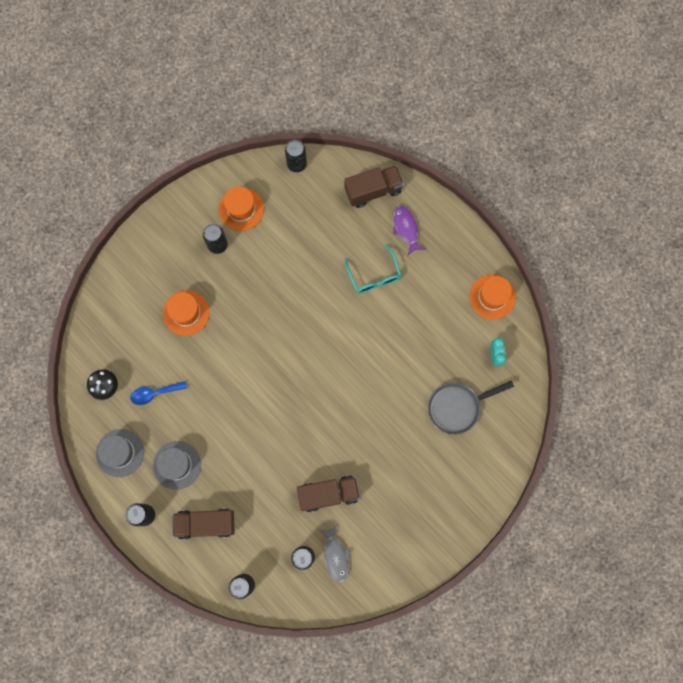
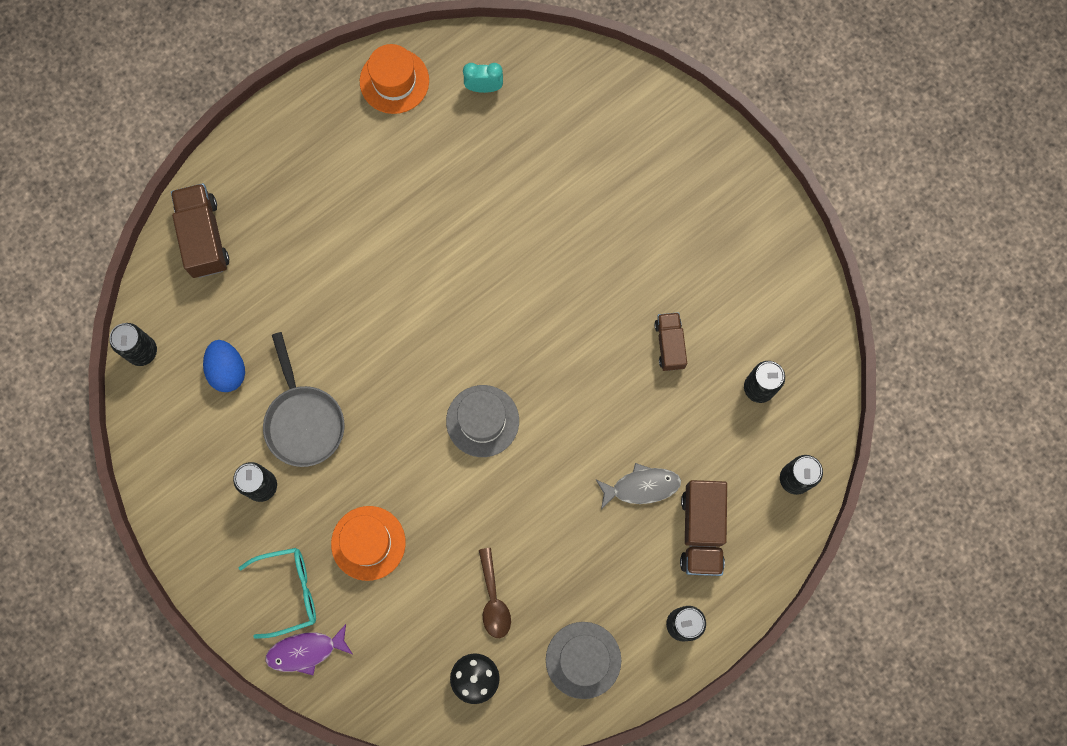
camera: 85 degrees left, 0 degrees up
(154, 393) = (493, 600): blue spoon -> brown spoon
(177, 465) = (609, 570): grey hat -> grey hat (482, 421)
(241, 209) = (206, 444): orange hat -> none
(288, 216) = (227, 370): none -> blue egg
(328, 494) = (669, 344): brown truck -> brown truck, size x0.63
(335, 555) = (760, 342): grey fish -> grey fish (641, 487)
(374, 276) = (341, 248): turquoise glasses -> turquoise glasses (289, 591)
(406, 228) = (272, 194): purple fish -> purple fish (306, 651)
(457, 407) = (556, 148): grey pan -> grey pan (303, 421)

